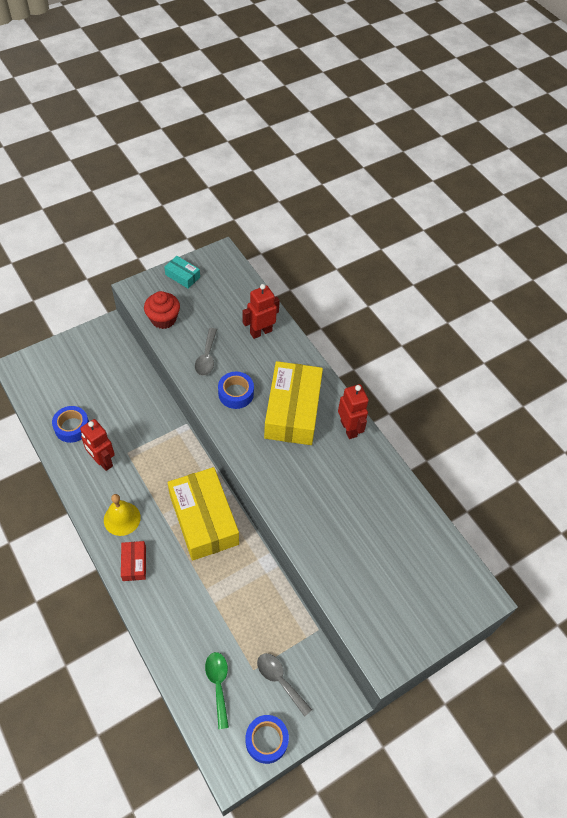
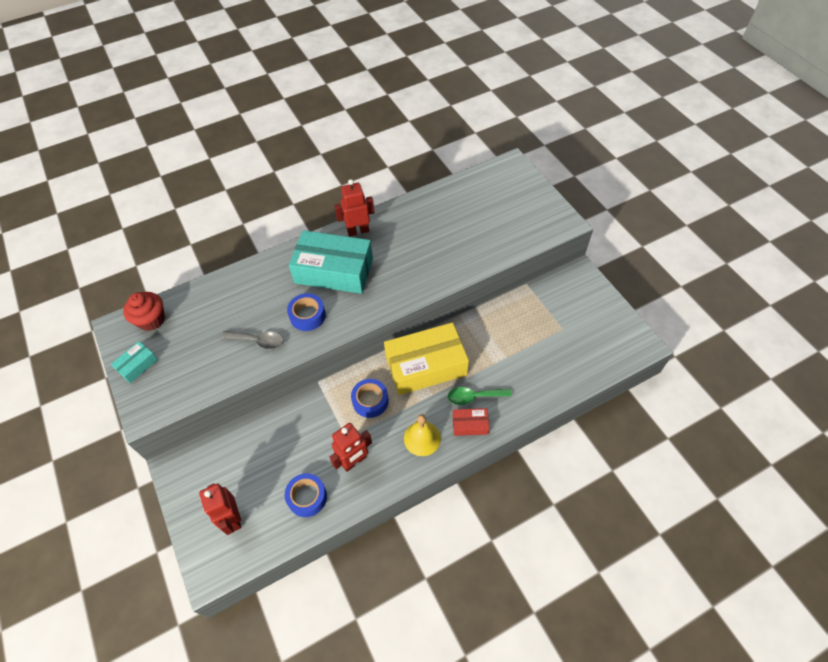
camera: 80 degrees left, 0 degrees up
(163, 319) = (196, 383): red cupcake -> red cupcake (151, 319)
(218, 684) = (577, 354): green spoon -> green spoon (474, 397)
(261, 332) = (235, 293): red robot -> red robot (232, 518)
(266, 740) = (617, 321): blue tape -> blue tape (370, 401)
(279, 680) = (569, 311): grey spoon -> none
(292, 411) = (334, 271): yellow box -> turquoise box

